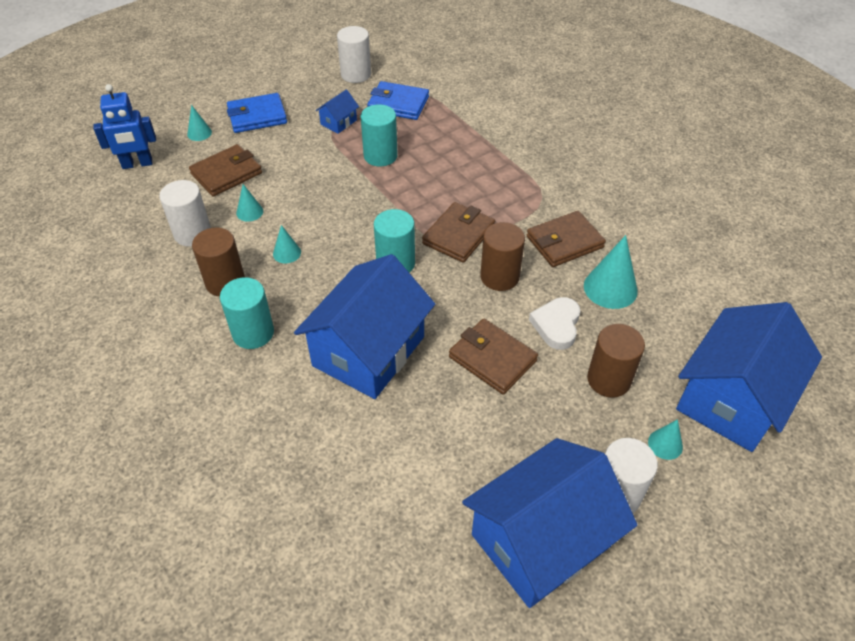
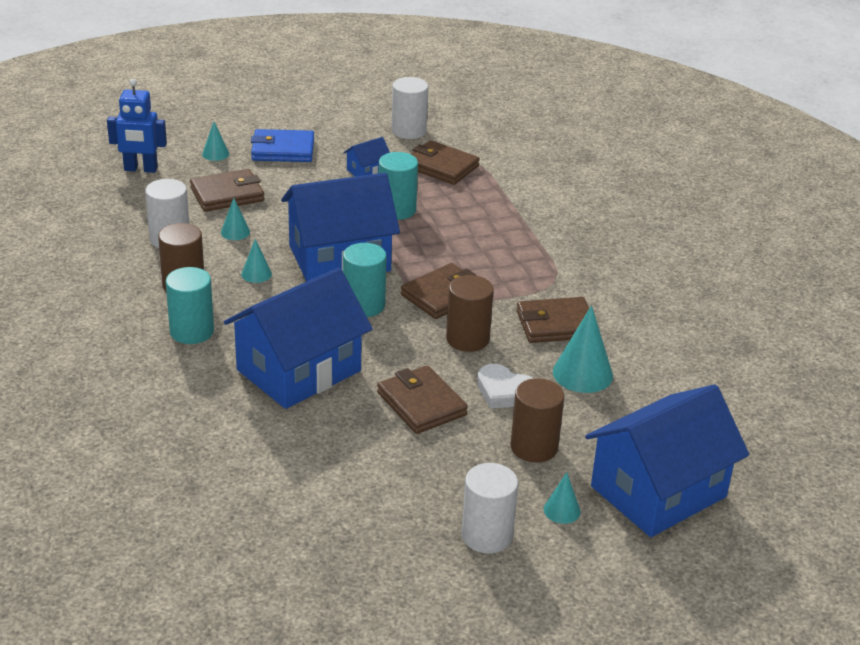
camera: 15 degrees right, 15 degrees down
(398, 104) = (441, 167): blue wallet -> brown wallet
(541, 540) = (390, 551): blue house -> blue house (339, 258)
(556, 325) = (505, 392): white heart -> white heart turned 90 degrees counterclockwise

